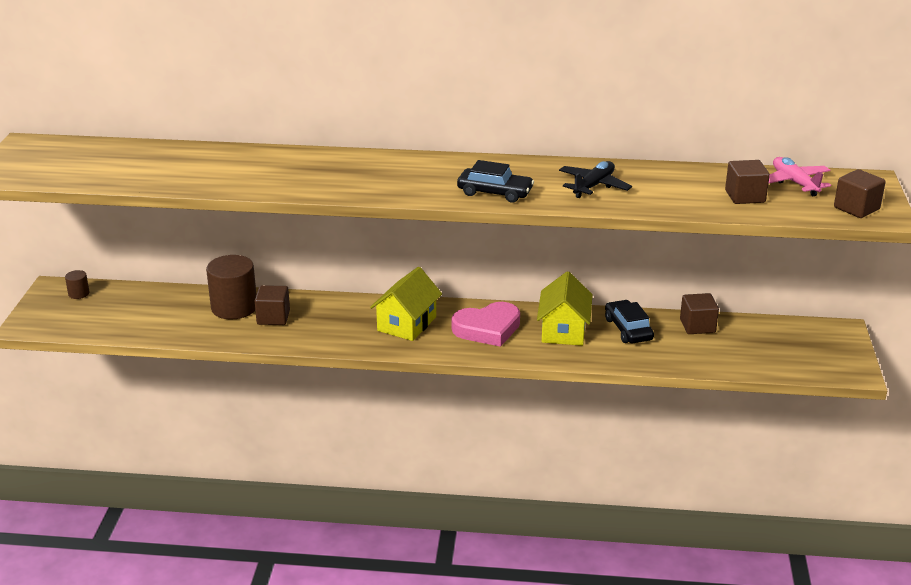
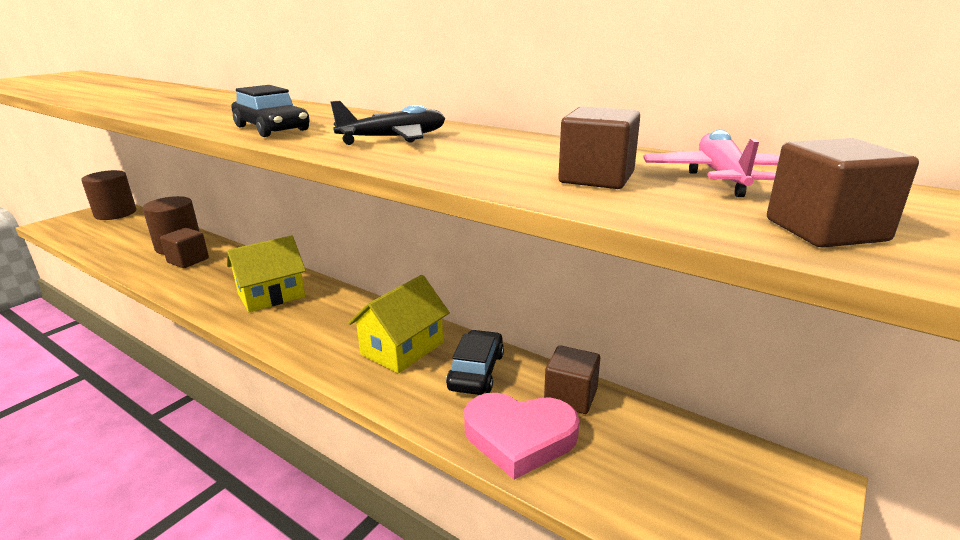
camera: 30 degrees right, 5 degrees down
(79, 294) = (115, 213): brown cylinder -> brown cylinder, size x2.19
(487, 329) = (331, 322): pink heart -> pink heart (519, 437)

